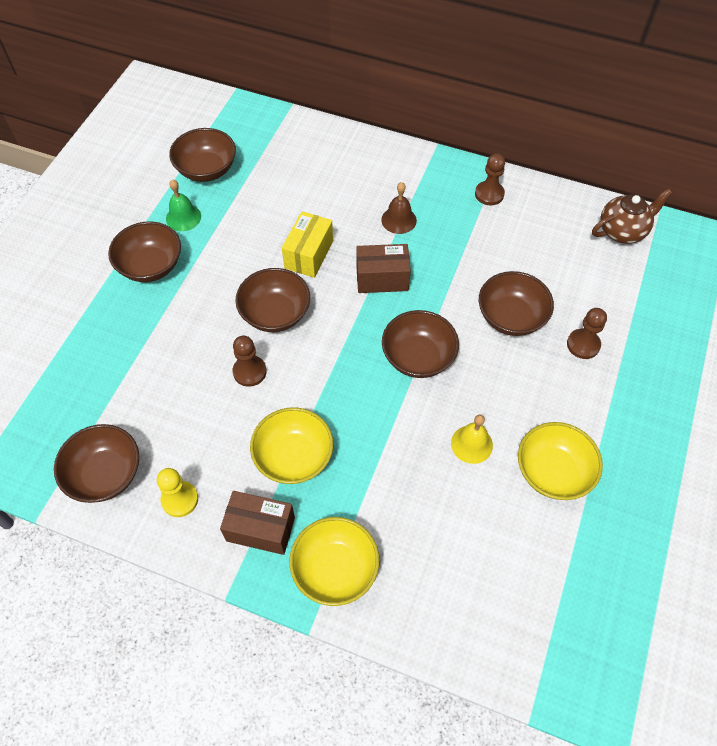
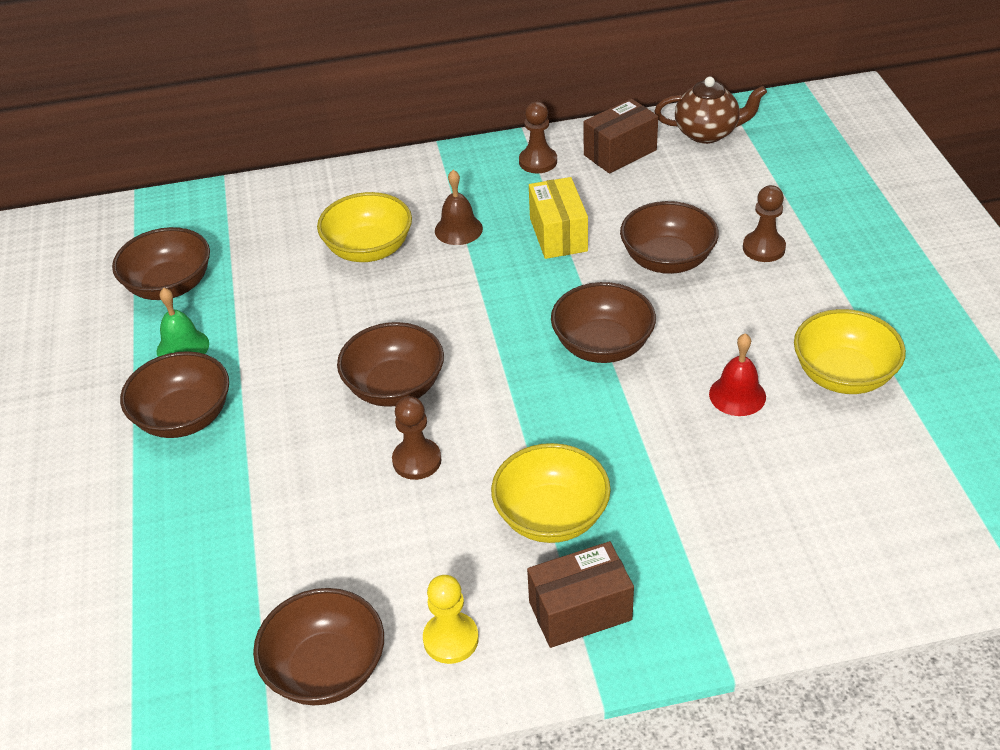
camera: 30 degrees left, 15 degrees down
(308, 254) = (381, 310): yellow box -> yellow box (558, 235)
(335, 569) = (704, 598): yellow bowl -> yellow bowl (369, 249)
(382, 278) = (491, 292): brown box -> brown box (620, 152)
(471, 444) = (737, 395): yellow bell -> red bell
(622, 231) = (707, 133): brown teapot -> brown teapot turned 60 degrees clockwise

